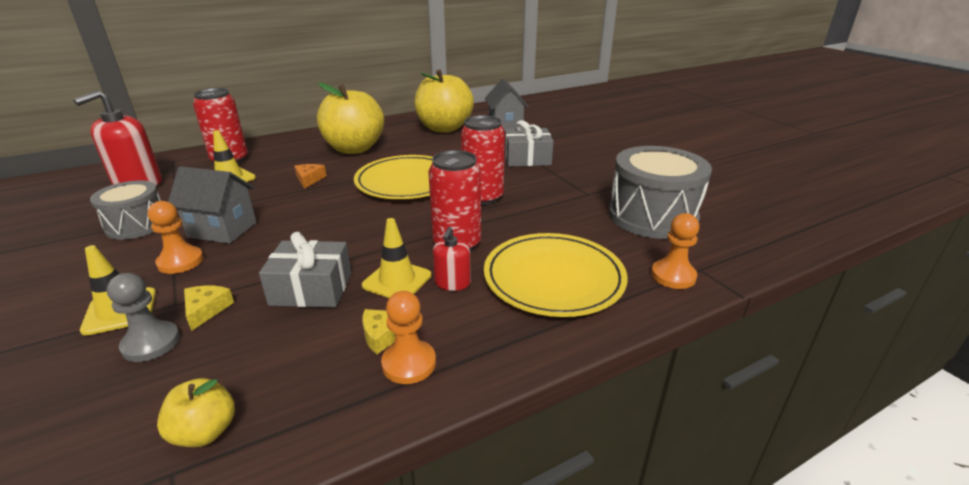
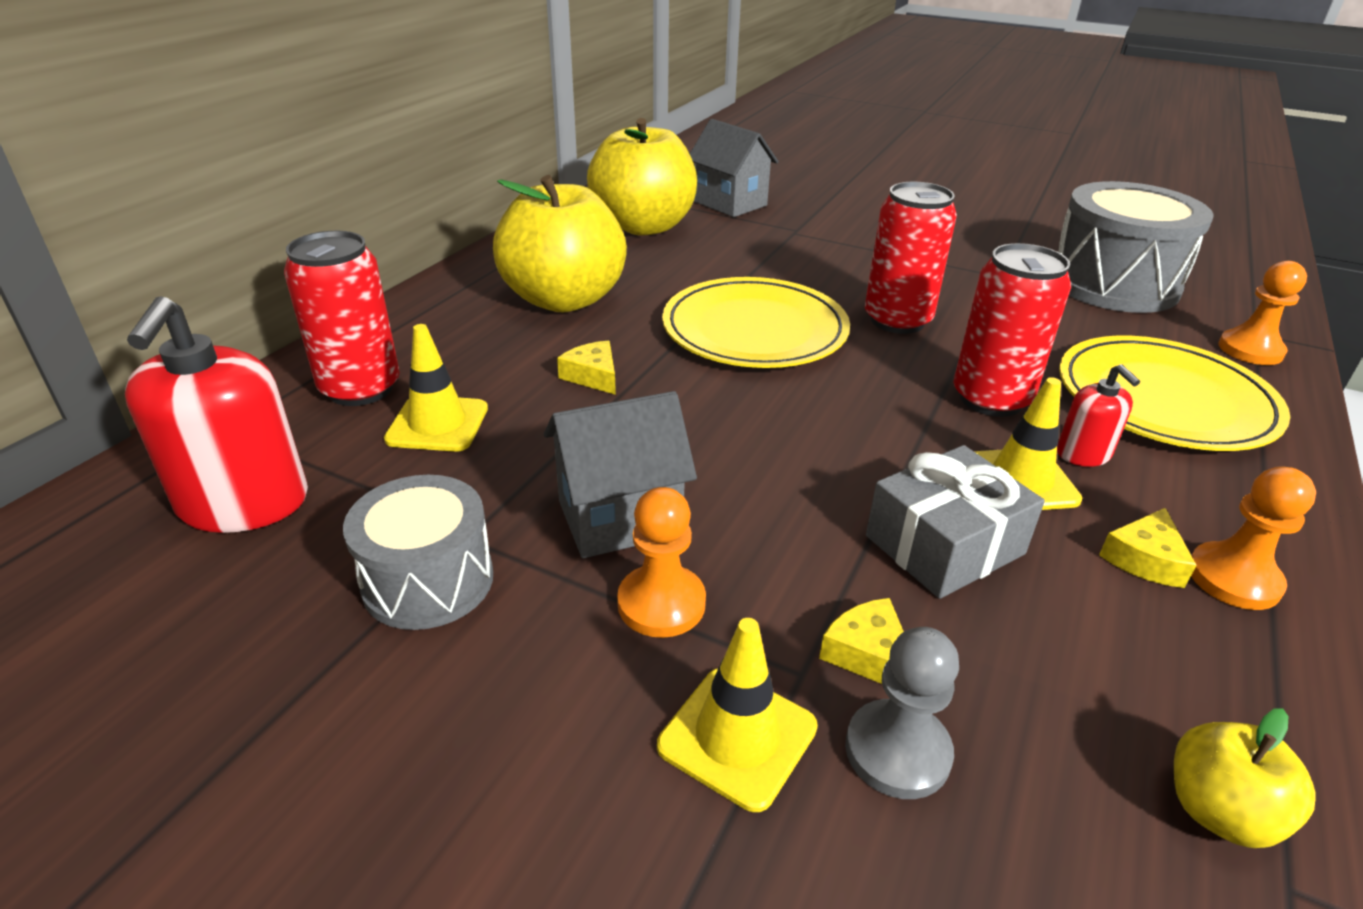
camera: 35 degrees left, 5 degrees up
(309, 179) = (593, 376): orange cheese -> yellow cheese
(527, 158) = (846, 246): grey gift -> none

